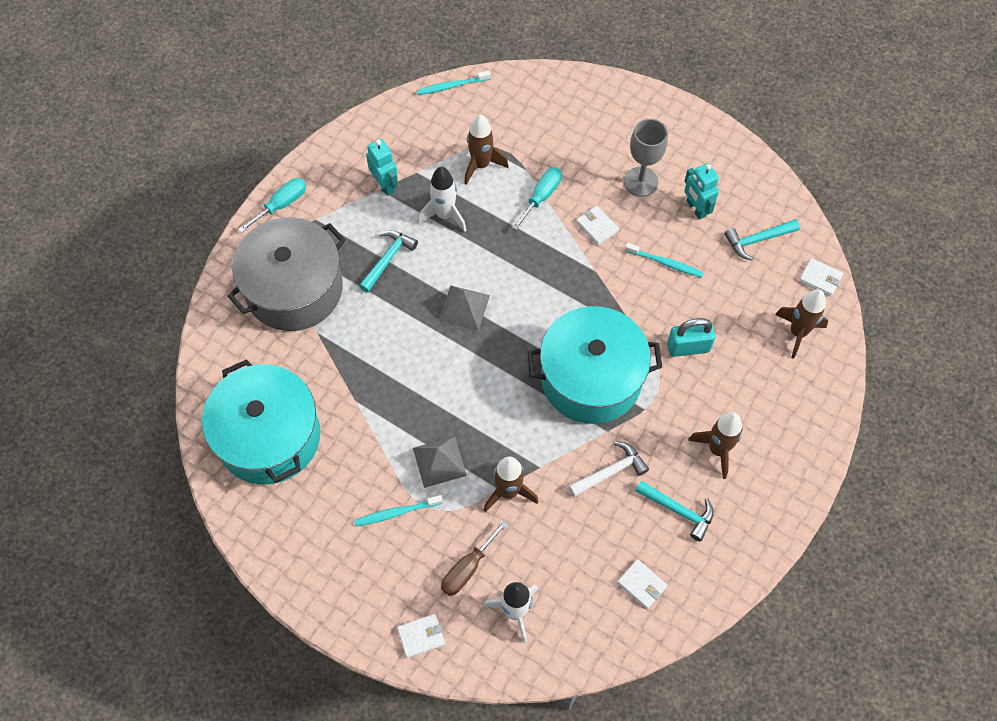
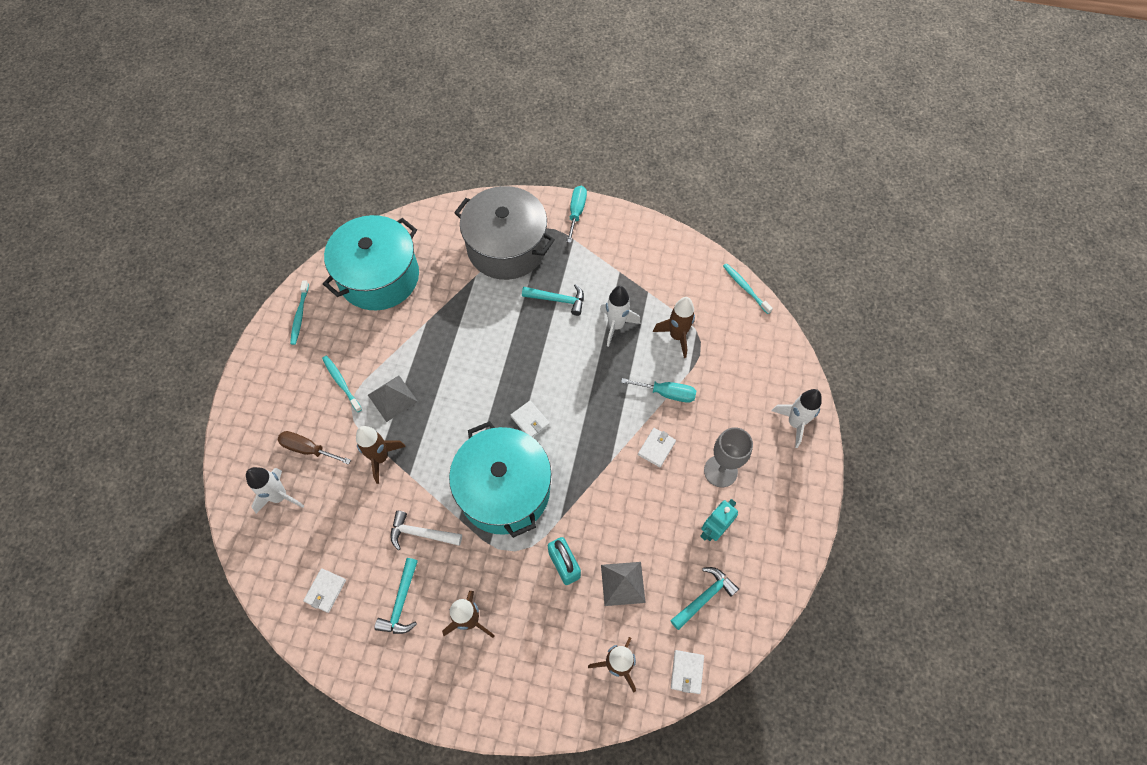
camera: 70 degrees right, 0 degrees up
(281, 205) = (576, 212): turquoise screwdriver -> turquoise screwdriver turned 105 degrees counterclockwise
(385, 185) = (625, 274): turquoise robot -> none
(421, 636) = (246, 434): white wallet -> white wallet (530, 420)
(464, 307) = (535, 370): grey pyramid -> grey pyramid (623, 583)
(610, 472) = (421, 533): white hammer -> white hammer turned 150 degrees clockwise
(615, 103) = (794, 423): none -> white rocket
(665, 263) = (643, 519): turquoise toothbrush -> turquoise toothbrush (299, 316)
(757, 240) = (704, 597): turquoise hammer -> turquoise hammer turned 90 degrees clockwise

